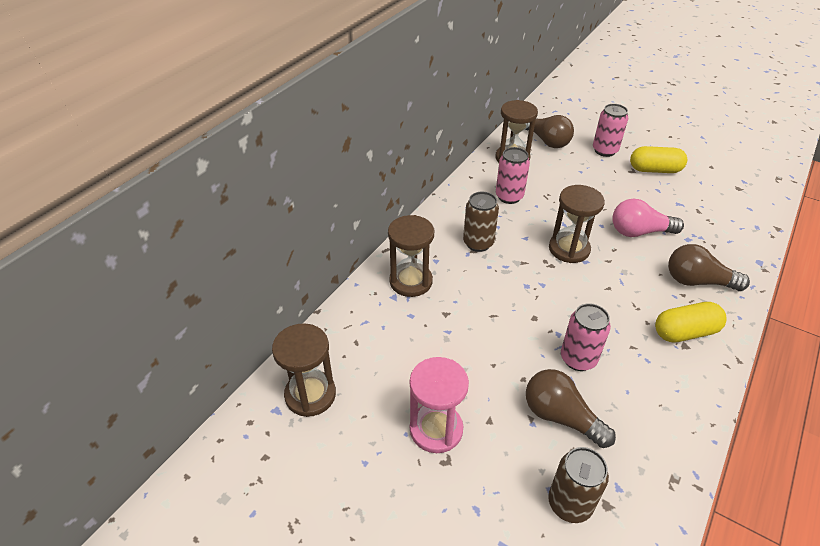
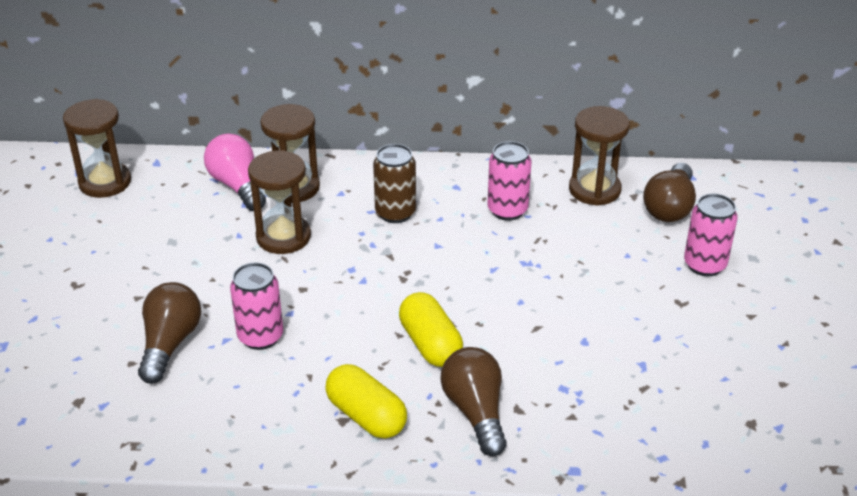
camera: 60 degrees right, 5 degrees down
(436, 429) = (108, 267): pink hourglass -> none
(569, 249) = (445, 285): brown hourglass -> brown hourglass (283, 237)
(569, 504) = (67, 375): brown can -> none
(639, 232) = (536, 338): pink light bulb -> pink light bulb (237, 186)
(654, 170) = (706, 324): yellow capsule -> yellow capsule (430, 344)

